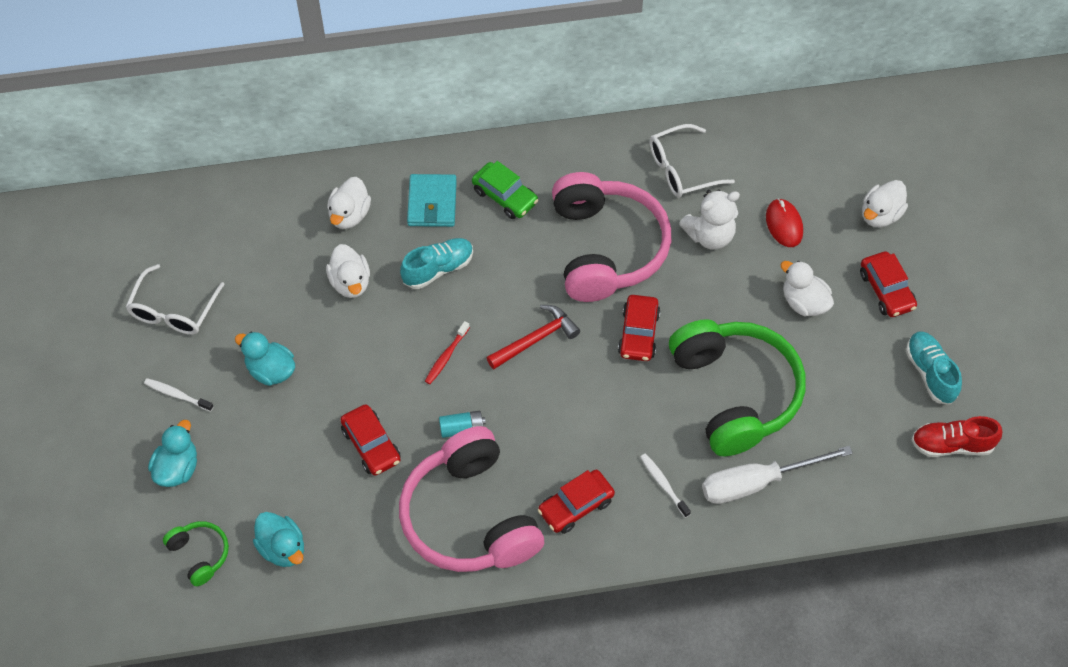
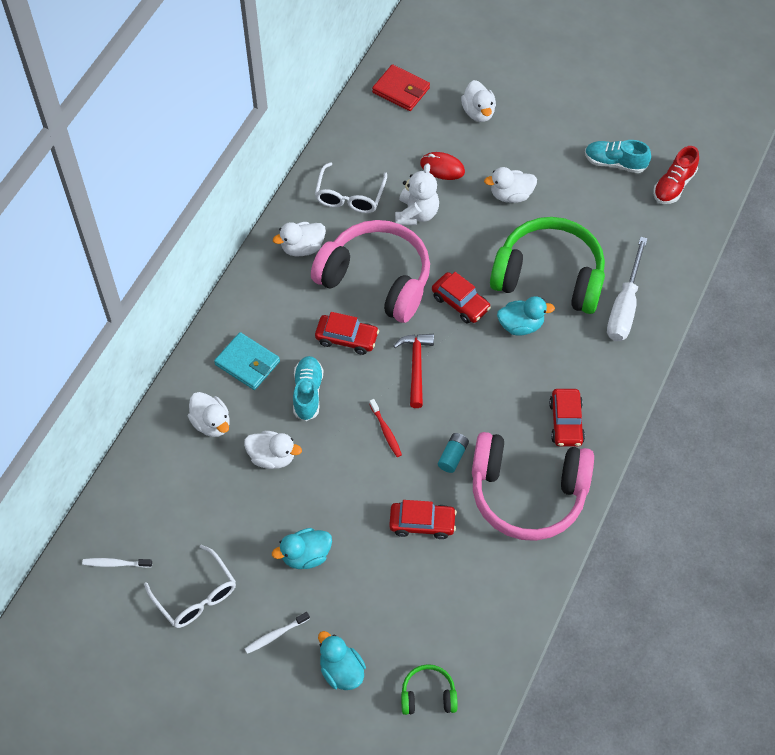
camera: 55 degrees left, 0 degrees up
(282, 548) = (464, 633): turquoise duck -> turquoise duck (521, 325)
(505, 196) = (281, 314): green car -> none
(591, 168) = (302, 248): none -> white duck
(663, 484) = (587, 360): white toothbrush -> white toothbrush (116, 563)
(845, 134) = (401, 90): none -> red wallet
(886, 290) = (537, 146): red car -> red car (347, 338)

